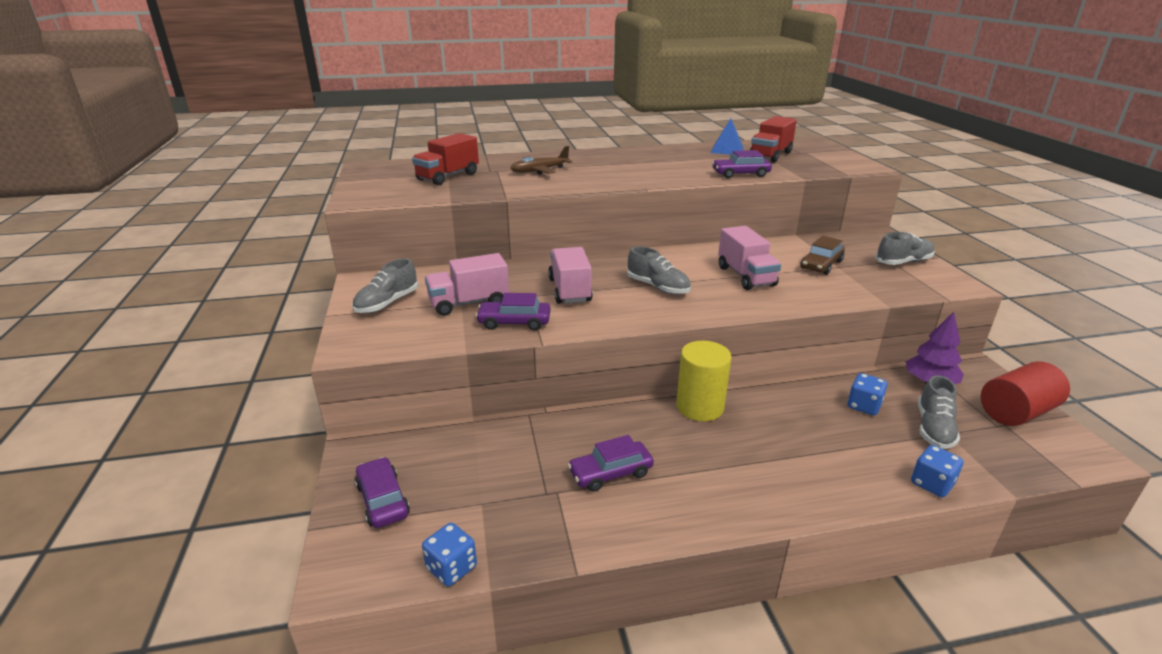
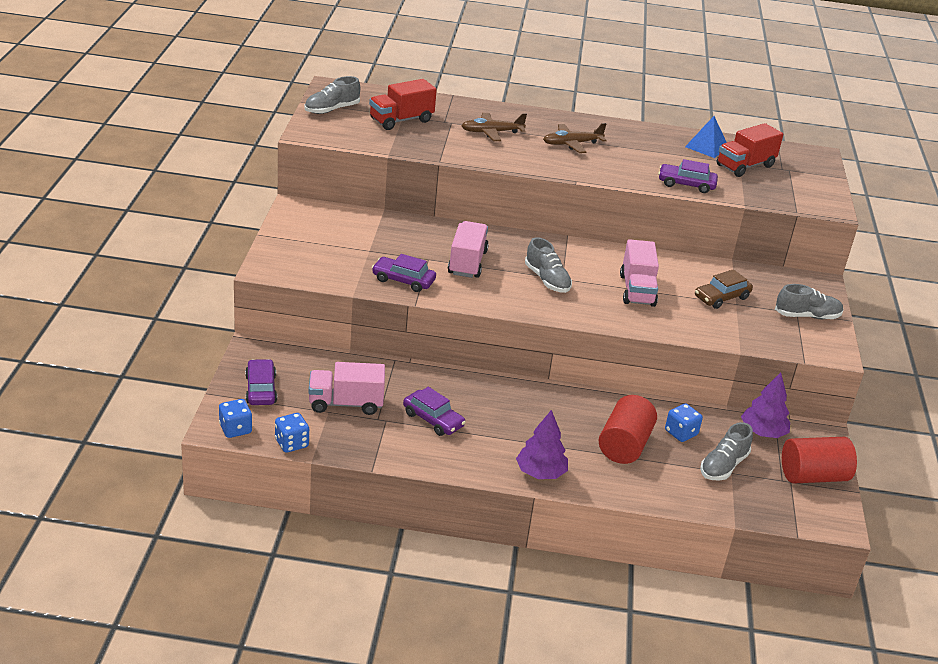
camera: 15 degrees right, 5 degrees up
(387, 303) = (309, 235): grey shoe -> grey shoe (332, 109)
(469, 303) = (375, 253): pink truck -> pink truck (346, 403)
(610, 473) = (433, 419): purple car -> purple car turned 135 degrees counterclockwise
(617, 166) = (572, 144): none -> brown plane
(699, 407) = (538, 394): yellow cylinder -> none
(771, 501) = (540, 473): none -> purple tree
(826, 437) = (624, 445): none -> red cylinder
(931, 484) = (677, 499): blue dice -> blue dice (235, 429)

